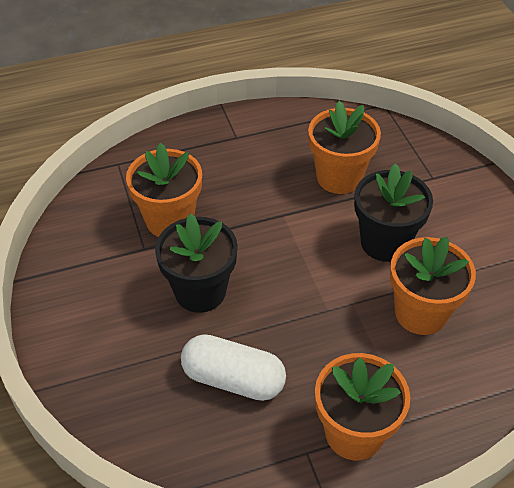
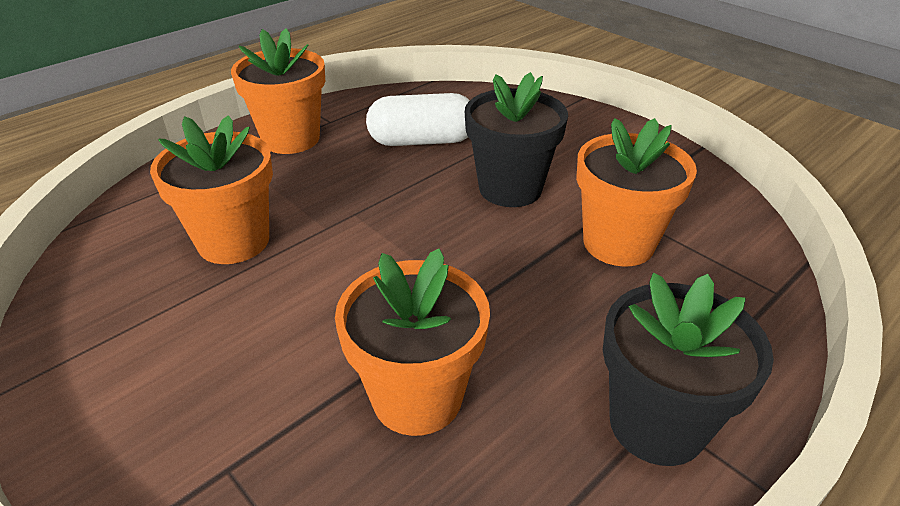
camera: 155 degrees right, 10 degrees down
(385, 242) = (300, 310): black flower pot -> black flower pot (657, 424)

